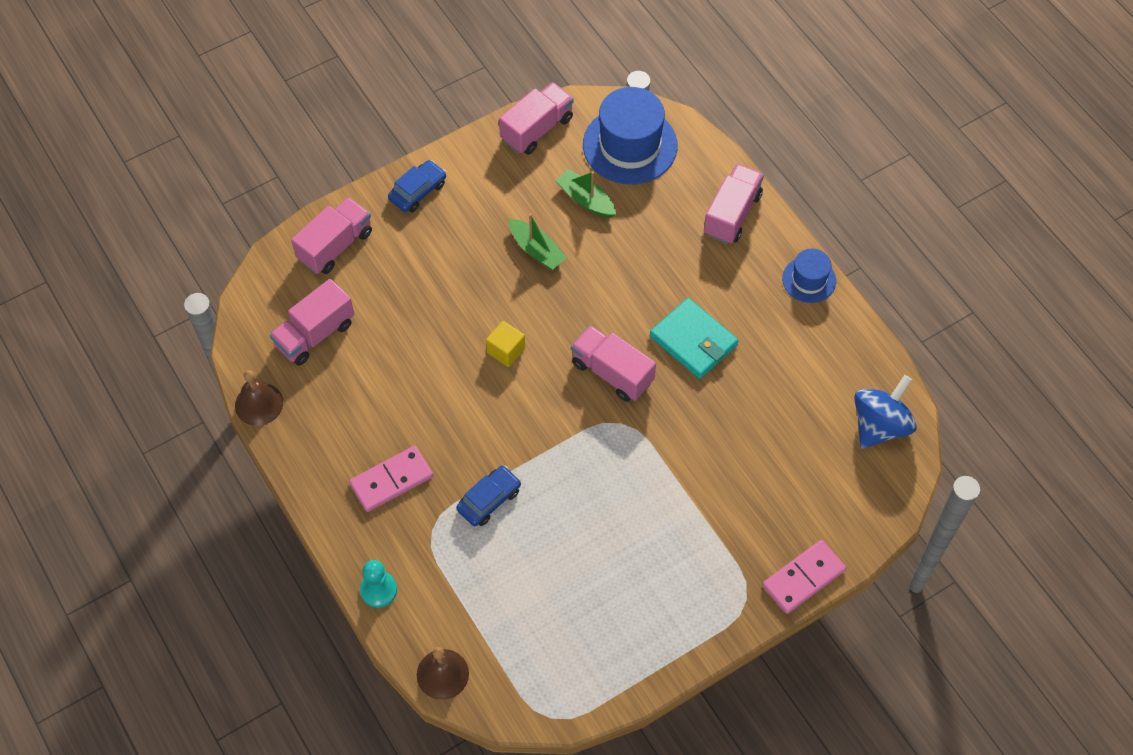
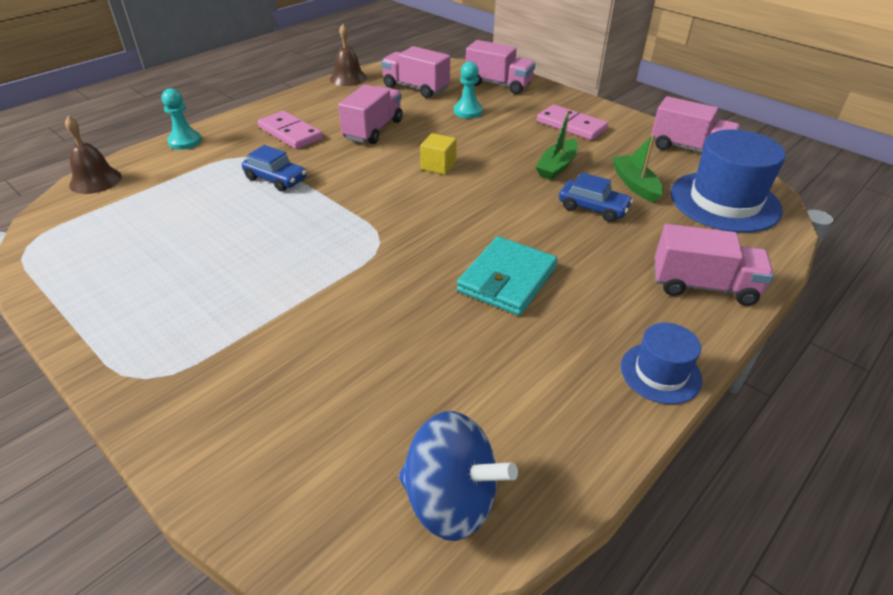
camera: 75 degrees right, 20 degrees down
(395, 295) = (468, 111): none -> turquoise pawn
(418, 191) = (574, 107): blue car -> blue car (593, 208)
(586, 200) = (635, 185): green boat -> green boat turned 45 degrees counterclockwise
(612, 372) = (440, 228): pink truck -> pink truck (373, 130)
(803, 578) = (171, 436): pink domino -> pink domino (571, 125)

